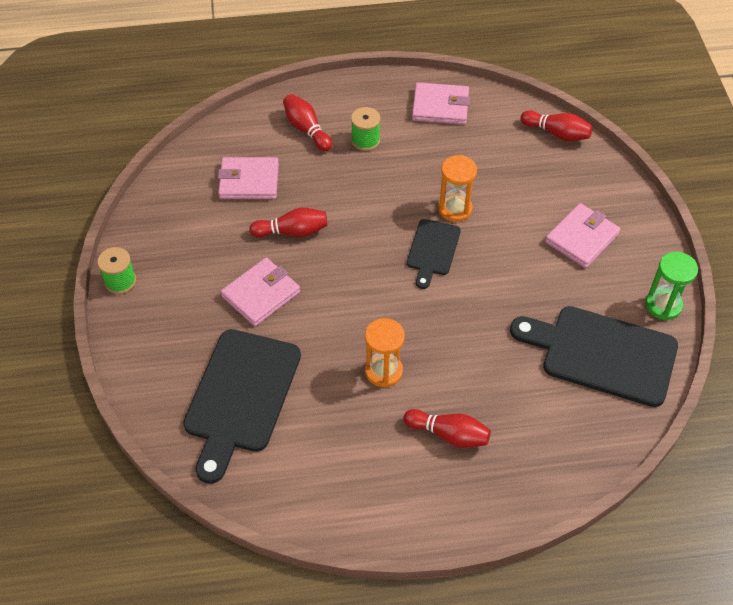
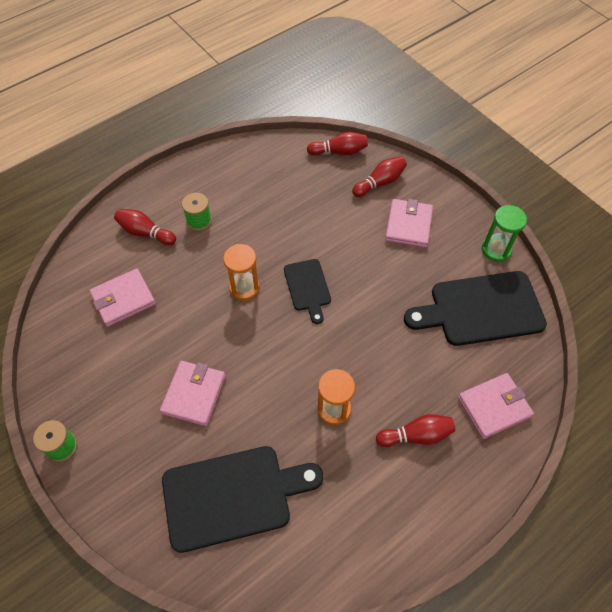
camera: 30 degrees left, 5 degrees up
(241, 396) = (232, 496): black cutting board -> black cutting board turned 90 degrees counterclockwise
(292, 232) = (187, 326): red bowling pin -> red bowling pin (380, 182)
(440, 106) = (240, 168): pink wallet -> pink wallet (494, 407)
(455, 209) = (303, 245): orange hourglass -> orange hourglass (244, 287)

